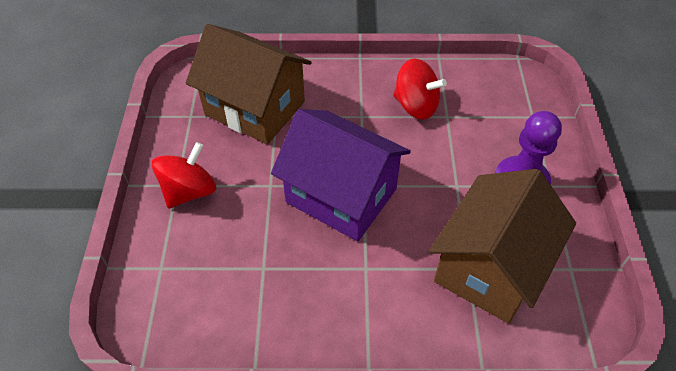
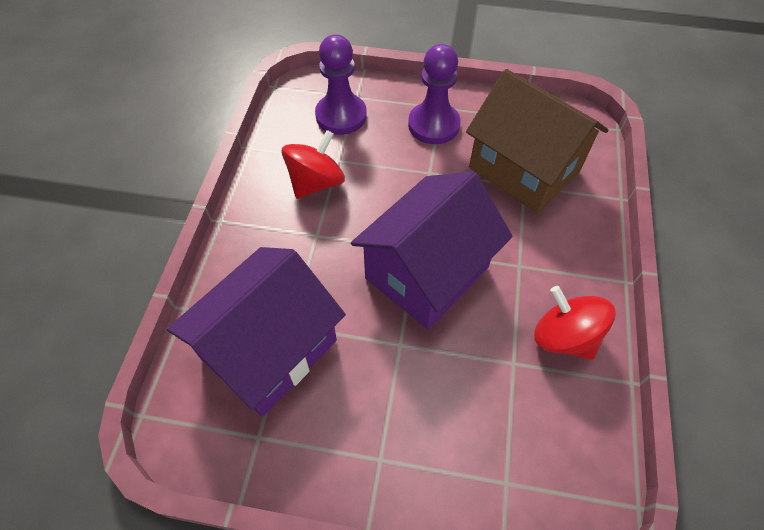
camera: 80 degrees left, 5 degrees up
(189, 191) = (394, 442): red spinning top -> red spinning top (564, 337)
(255, 108) = (269, 349): brown house -> purple house
(501, 109) = (341, 116): none -> purple pawn

